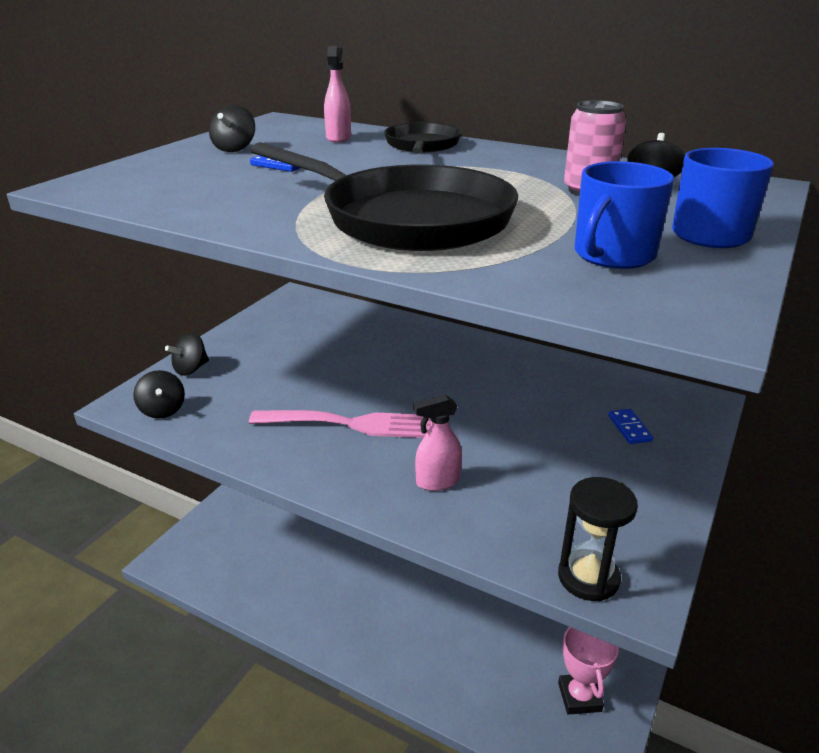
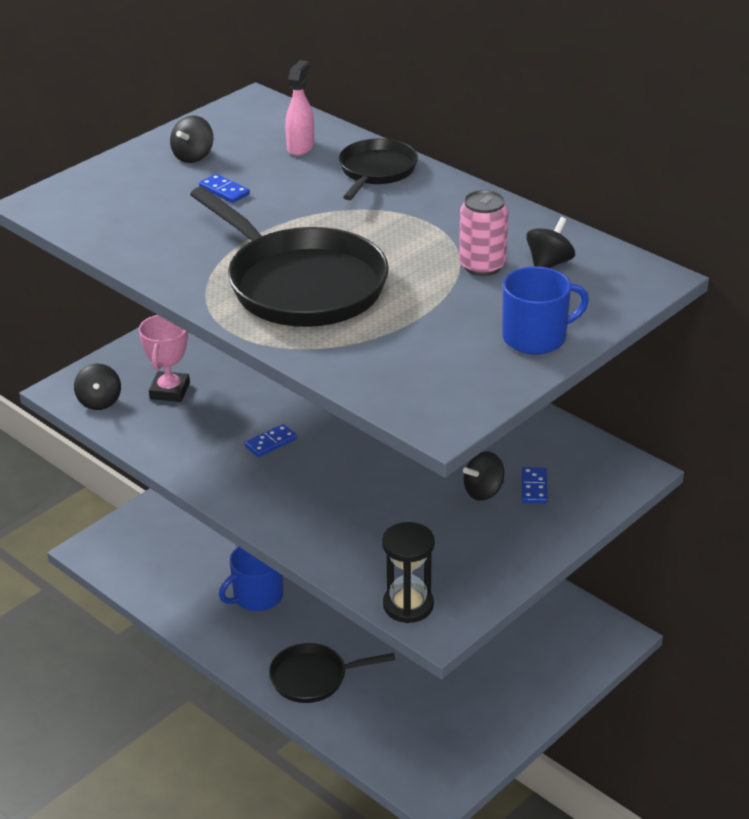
camera: 15 degrees right, 5 degrees up
(191, 369) = (134, 360): black spinning top -> black spinning top (483, 491)
(353, 424) = (271, 443): pink fork -> blue domino
(418, 654) = (314, 678): none -> black pan
(437, 481) = (323, 509): pink spray bottle -> none
(579, 697) = (452, 740): pink trophy -> pink trophy (169, 391)
(613, 255) = (434, 350): blue mug -> blue mug (257, 596)

